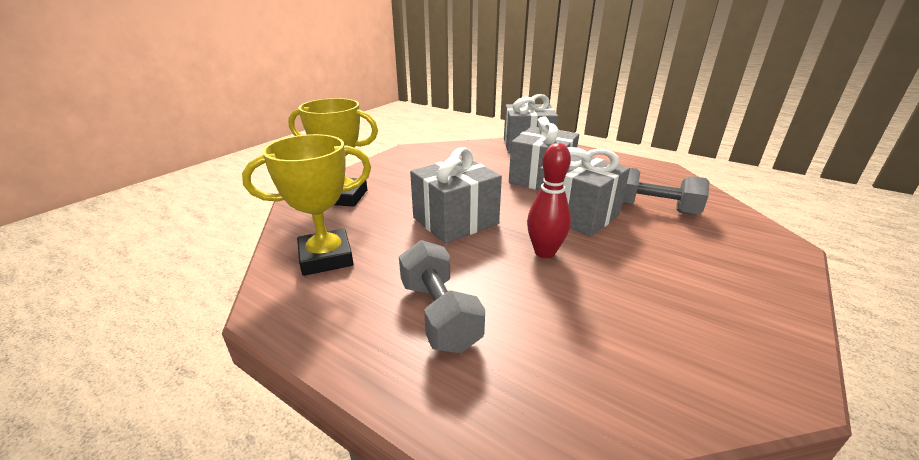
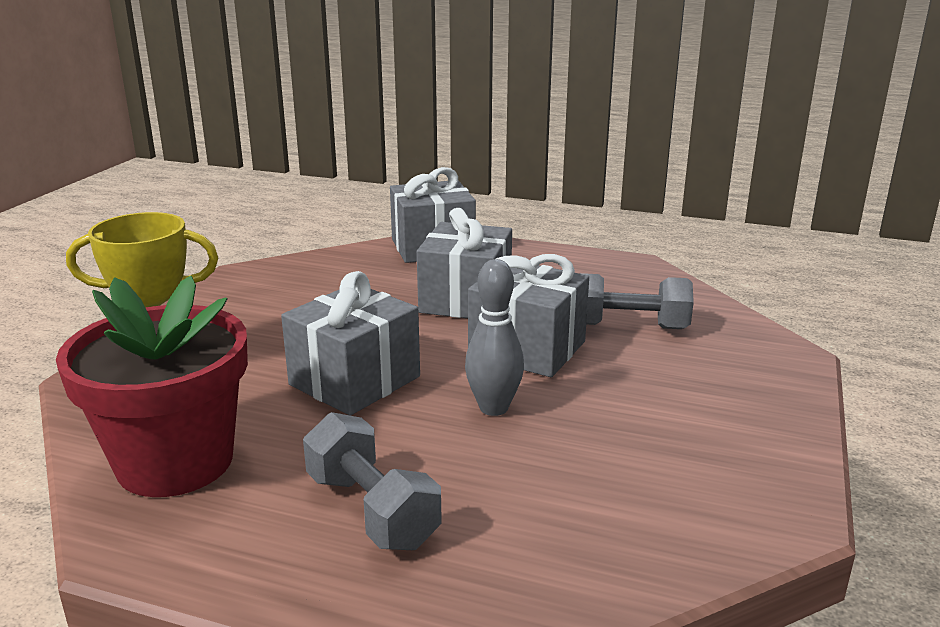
camera: 15 degrees left, 5 degrees down
(326, 258) = (175, 462): yellow trophy -> red flower pot
(544, 252) = (493, 408): red bowling pin -> grey bowling pin

